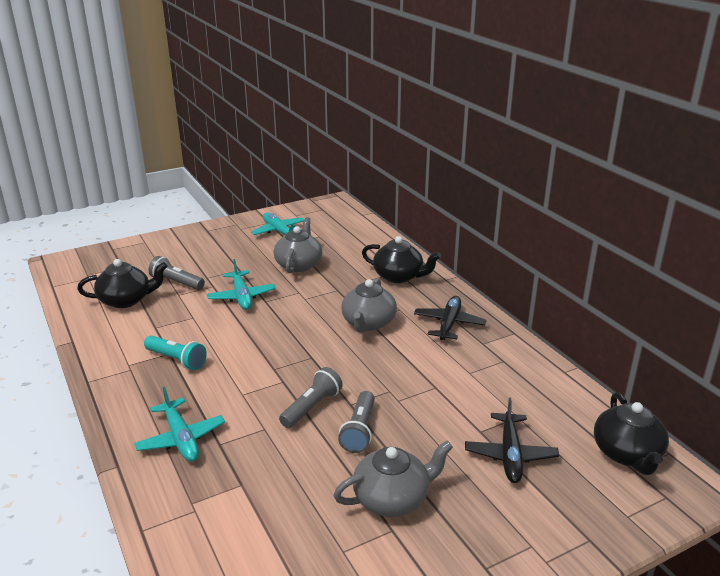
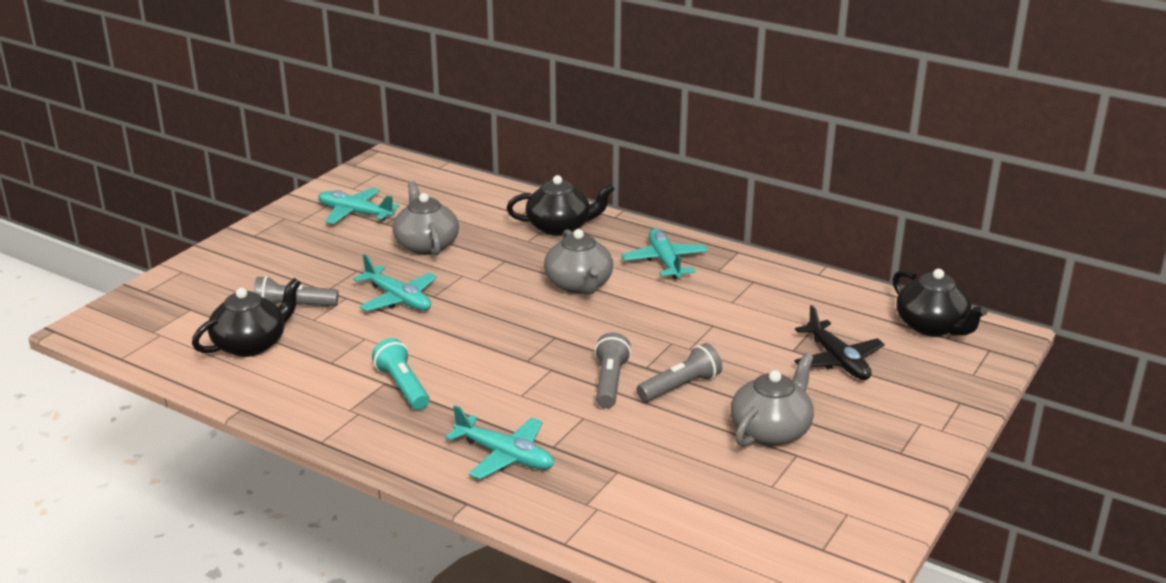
camera: 30 degrees left, 0 degrees up
(176, 360) = (403, 387): turquoise flashlight -> turquoise flashlight turned 120 degrees counterclockwise
(359, 430) = (680, 387): grey flashlight -> grey flashlight turned 105 degrees counterclockwise
(449, 324) = (665, 261): black plane -> turquoise plane

